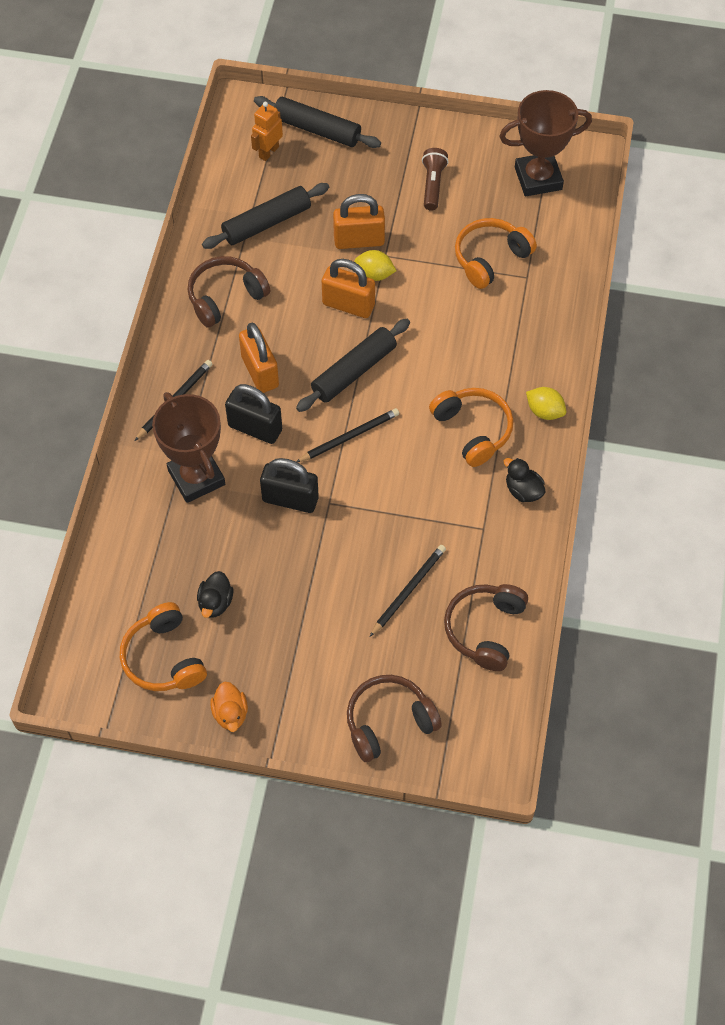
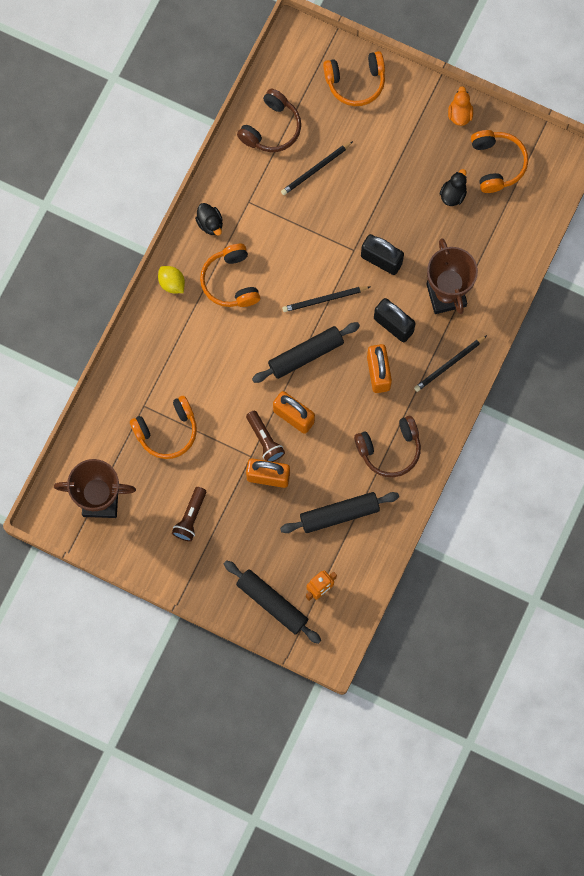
camera: 165 degrees left, 15 degrees up
(374, 274) = (265, 440): yellow lemon -> brown flashlight
(389, 722) = (355, 82): brown headphones -> orange headphones

